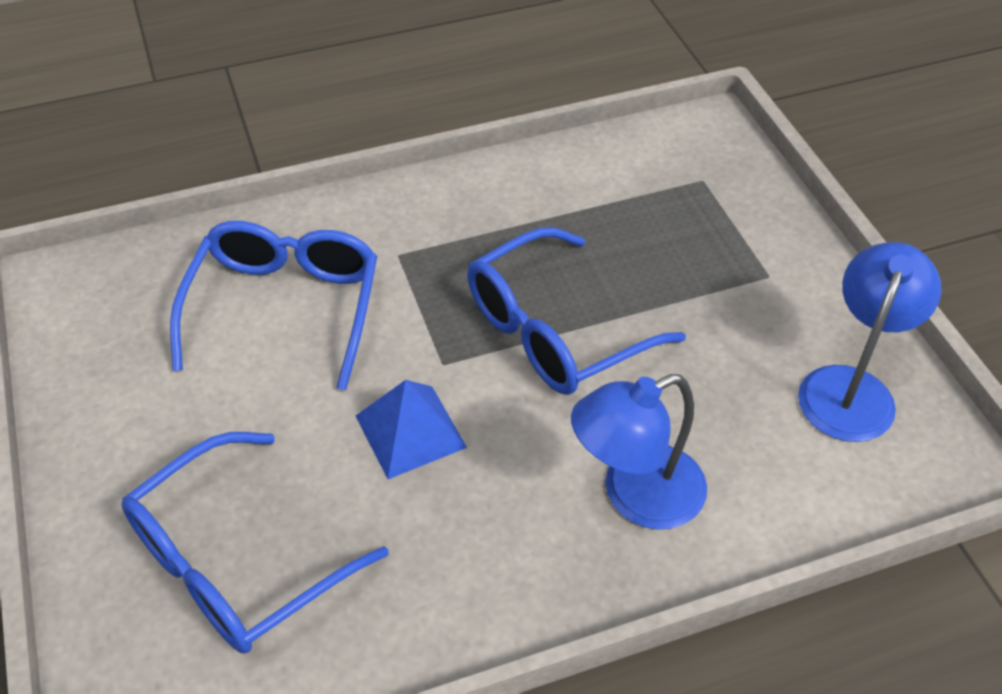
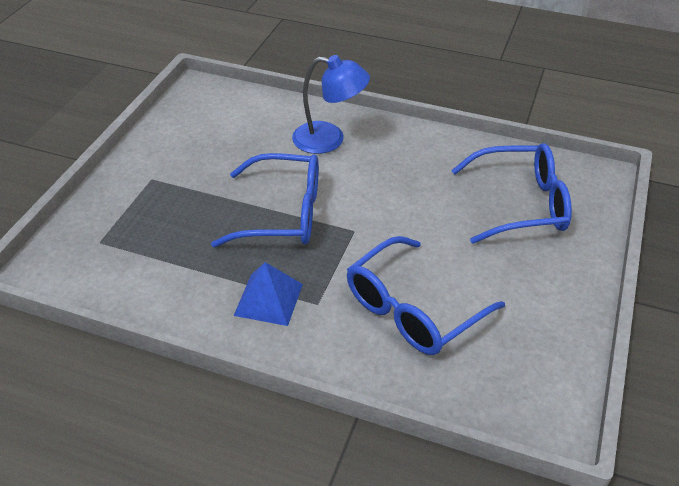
camera: 140 degrees left, 5 degrees down
(410, 431) = (399, 210): blue pyramid -> blue pyramid (268, 299)
(851, 388) = (194, 124): blue lamp -> none

